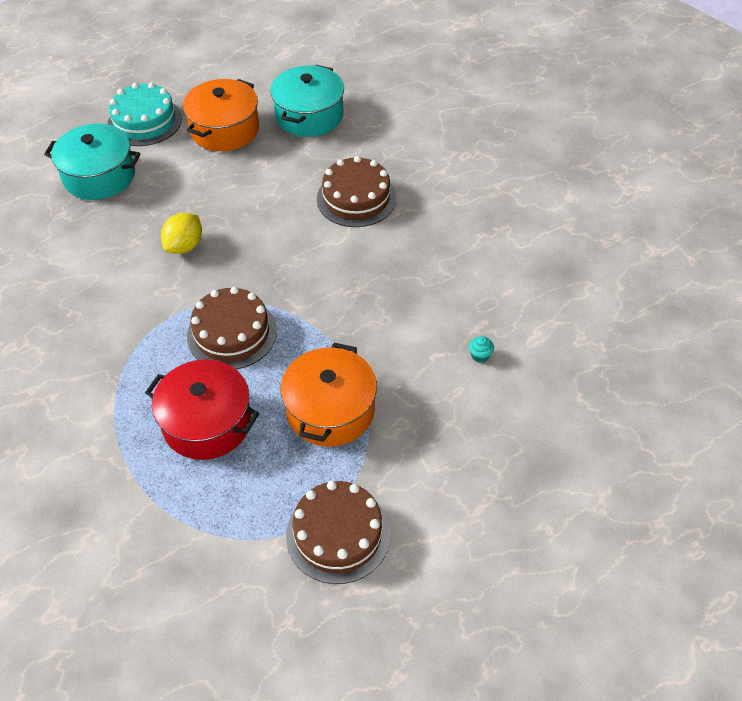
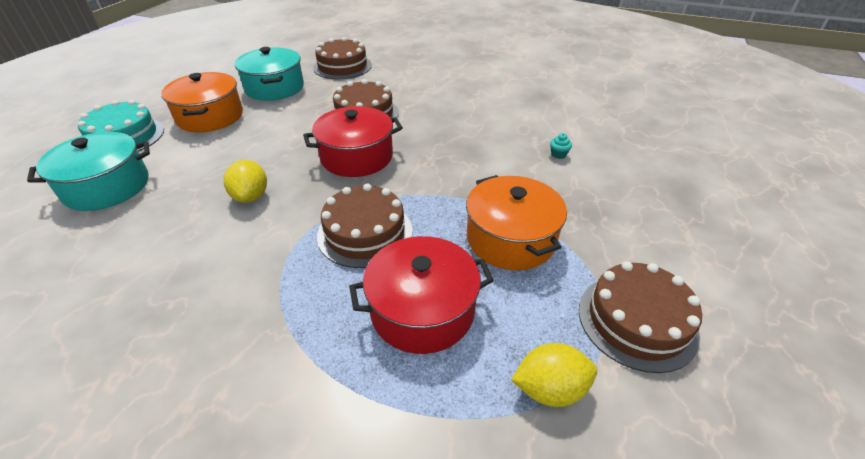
camera: 40 degrees left, 10 degrees down
(225, 529) = (550, 389): none -> yellow lemon
(299, 250) = (357, 157): none -> red pot
(402, 113) = (342, 66): none -> brown cake

